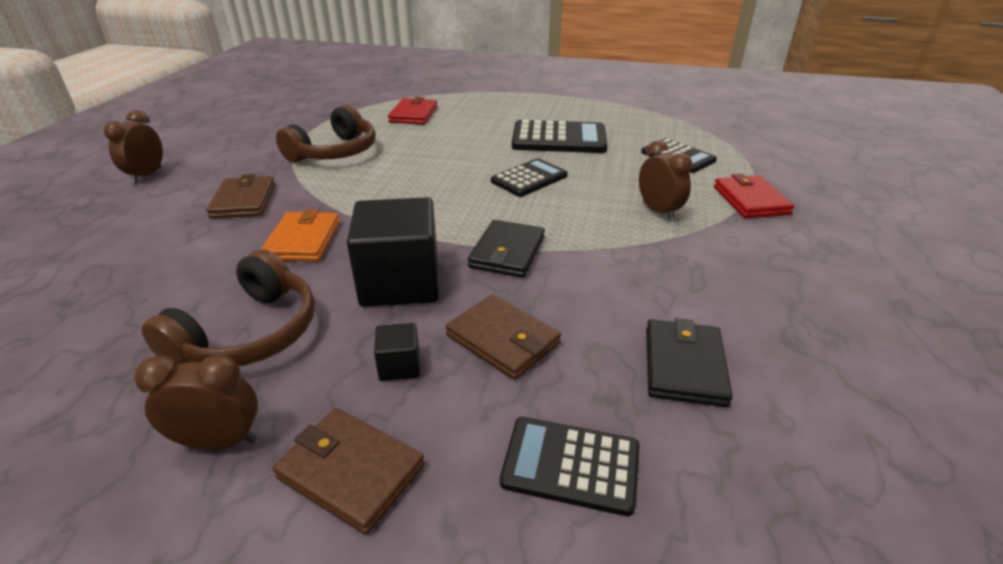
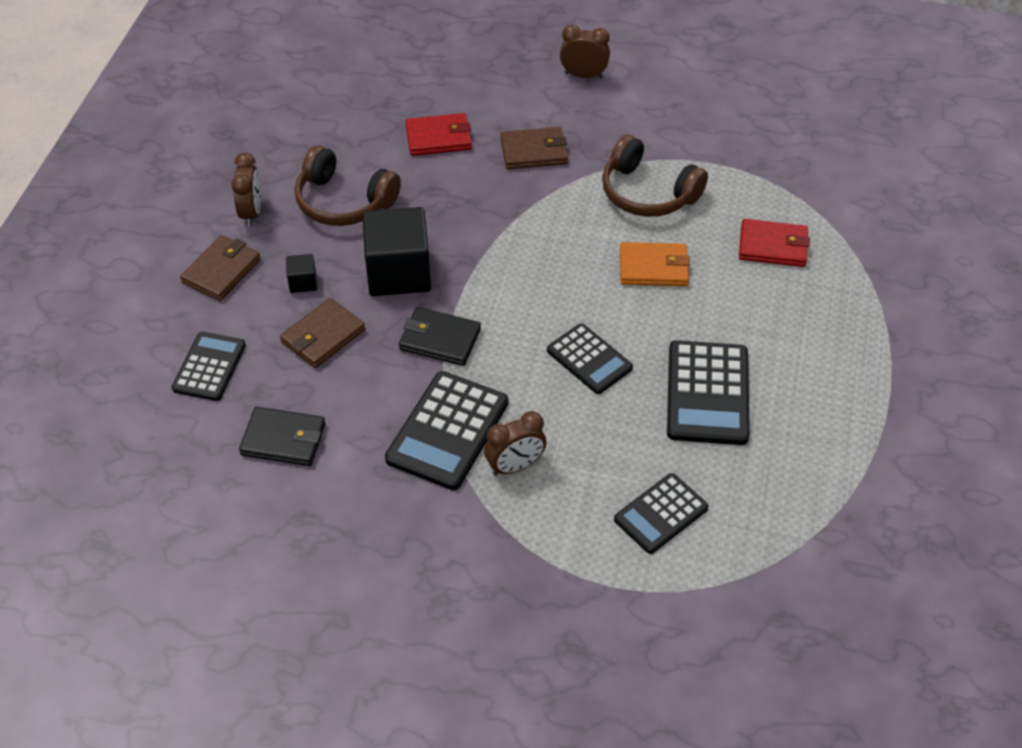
camera: 90 degrees right, 15 degrees up
(303, 240) = (464, 204): orange wallet -> orange wallet (653, 267)
(630, 246) = (447, 431): none -> black calculator
(750, 200) = (541, 560): red wallet -> red wallet (438, 138)

